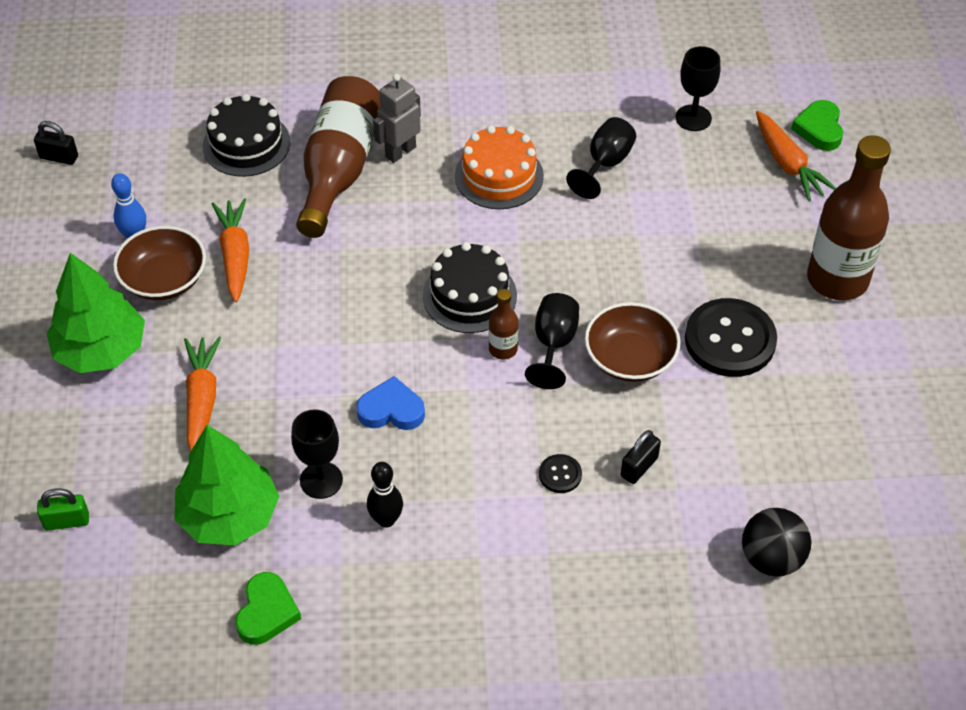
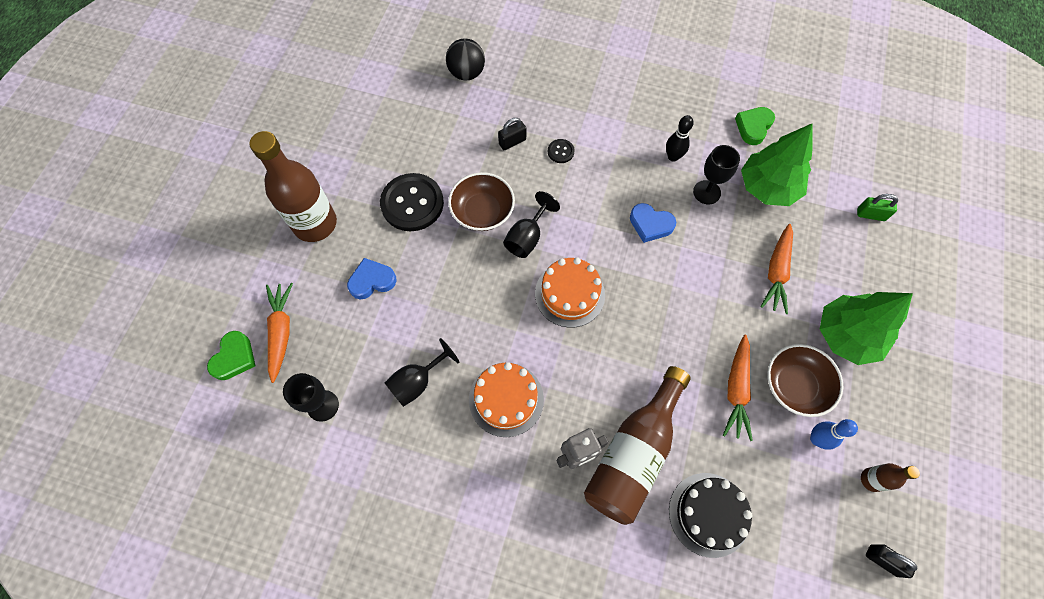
camera: 160 degrees left, 15 degrees up
(469, 295) = (569, 294): black cake -> orange cake
(503, 349) = (562, 244): brown bottle -> brown bottle (871, 480)
(721, 240) = (372, 281): none -> blue heart

